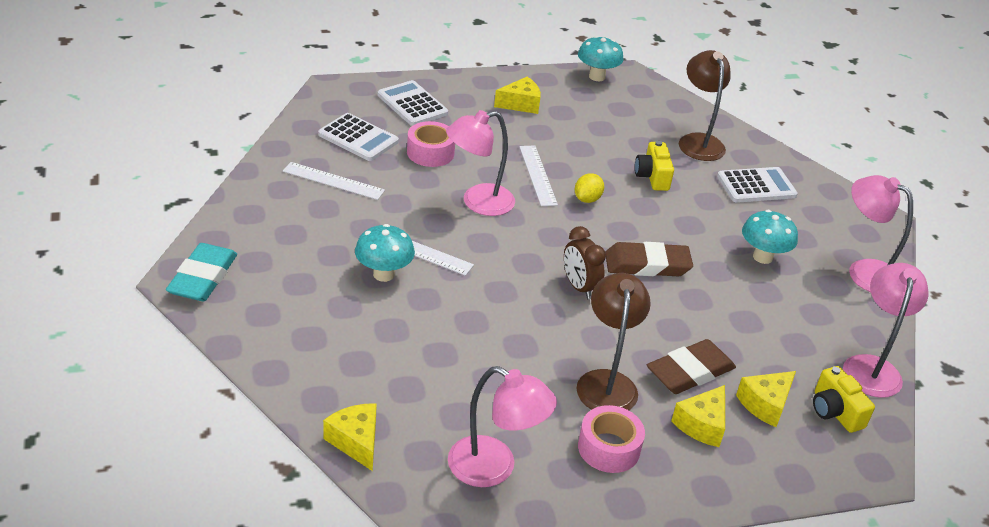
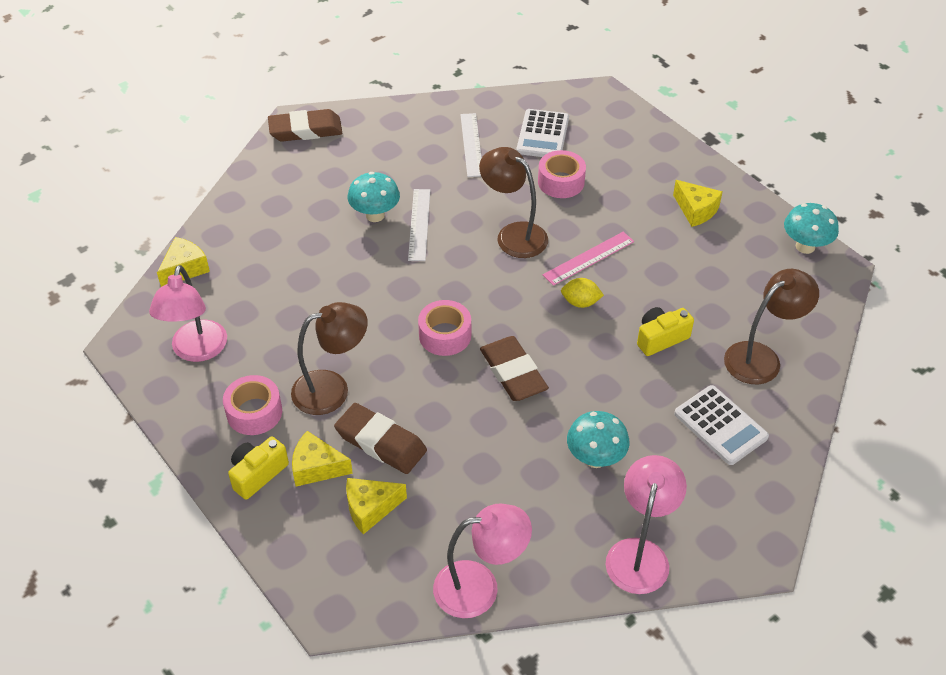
camera: 70 degrees right, 10 degrees up
(203, 277) = (305, 130): turquoise eraser -> brown eraser
(412, 104) = (624, 145): white calculator -> none
(478, 202) = (513, 235): pink lamp -> brown lamp
(537, 175) = (588, 258): white ruler -> pink ruler
(579, 287) = (445, 335): brown clock -> pink tape
(765, 404) = (370, 508): yellow cheese -> yellow cheese turned 45 degrees counterclockwise
(835, 411) = (393, 566): yellow camera -> yellow camera (257, 474)

